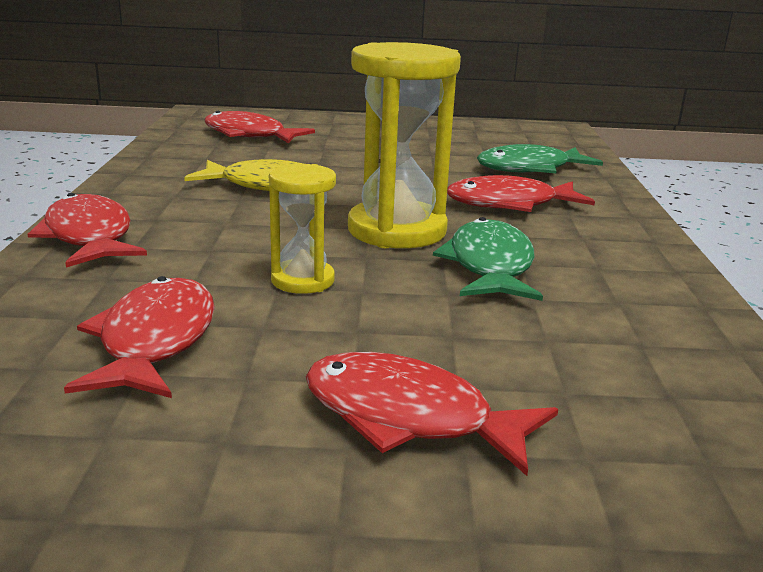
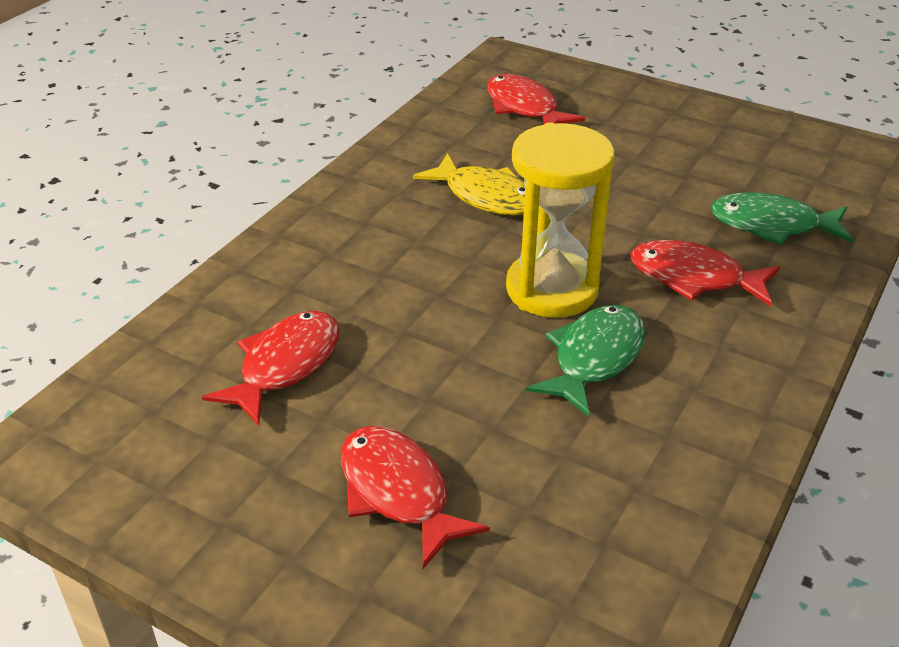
camera: 30 degrees right, 15 degrees up
(89, 237) = (304, 234): red fish -> none
(303, 280) = (427, 331): yellow hourglass -> none

